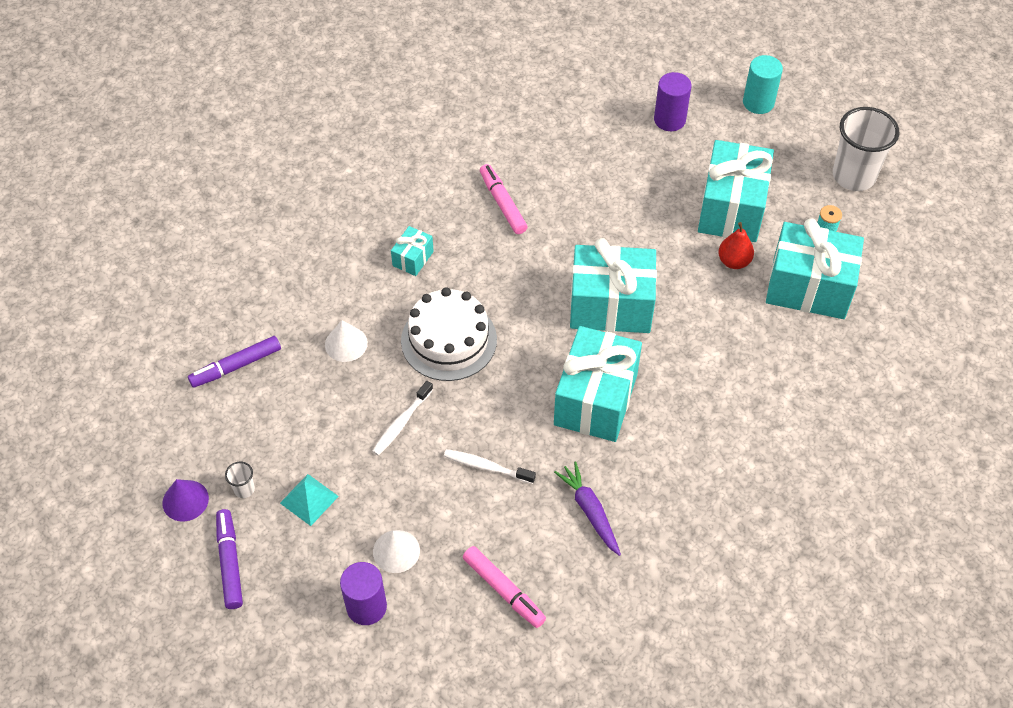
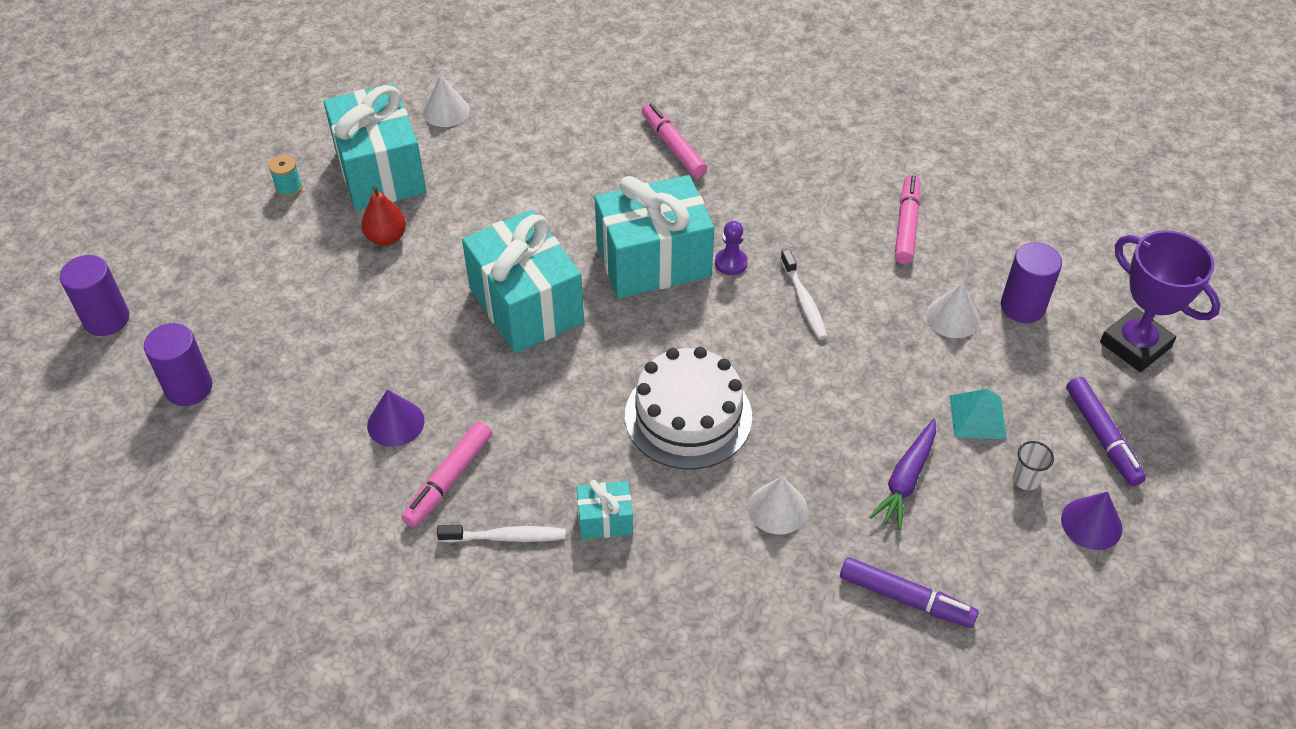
camera: 125 degrees left, 5 degrees down
(230, 562) = (1102, 437): purple marker -> purple marker turned 60 degrees counterclockwise
(272, 654) = (1135, 345): none -> purple trophy
(401, 423) = (823, 395): white toothbrush -> white toothbrush (506, 537)
(557, 445) = (731, 263): none -> purple pawn
(565, 198) = (395, 423): none -> purple cone
(590, 511) = (775, 208): purple carrot -> purple carrot (906, 480)
(709, 485) = (673, 146): none -> pink marker
(731, 208) = (307, 271): turquoise gift -> none
(758, 103) = (106, 319): turquoise cylinder -> purple cylinder
(853, 176) = (188, 196): white cup -> none
(856, 358) = (446, 111): none -> white cone

